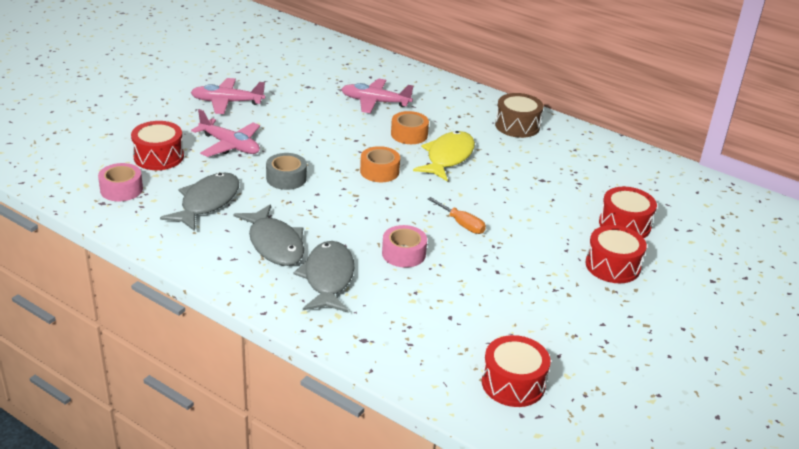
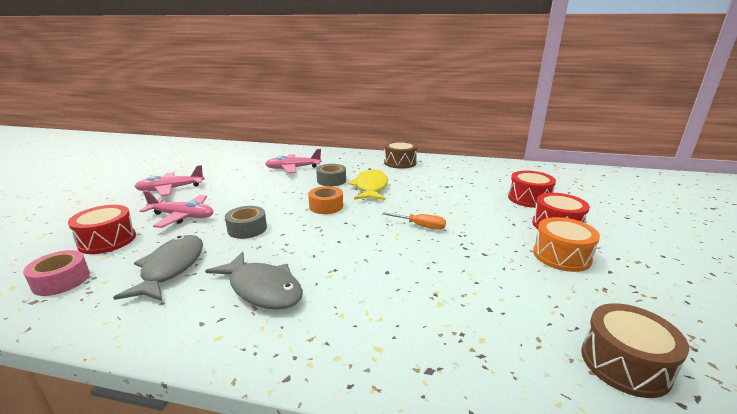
camera: 20 degrees left, 10 degrees down
(328, 278) = (339, 308): grey fish -> none
(403, 253) = (395, 262): pink tape -> none
(409, 134) = (331, 180): orange tape -> grey tape
(513, 383) = (624, 363): red drum -> brown drum
(573, 296) = (561, 256): none -> orange drum

